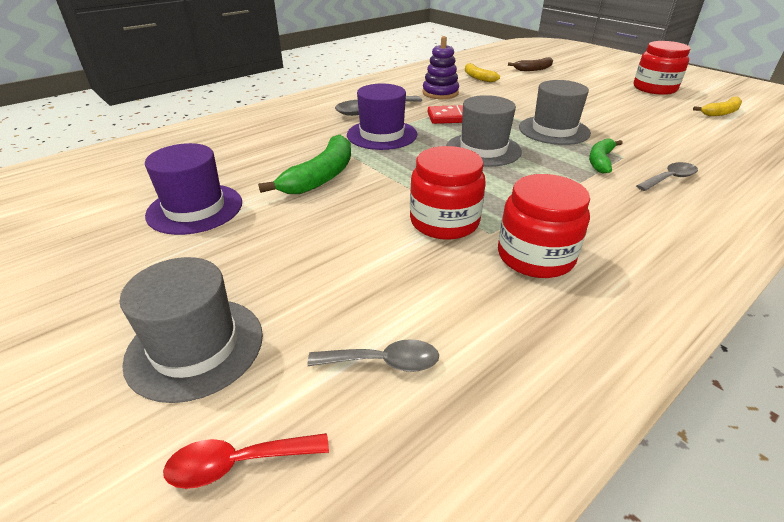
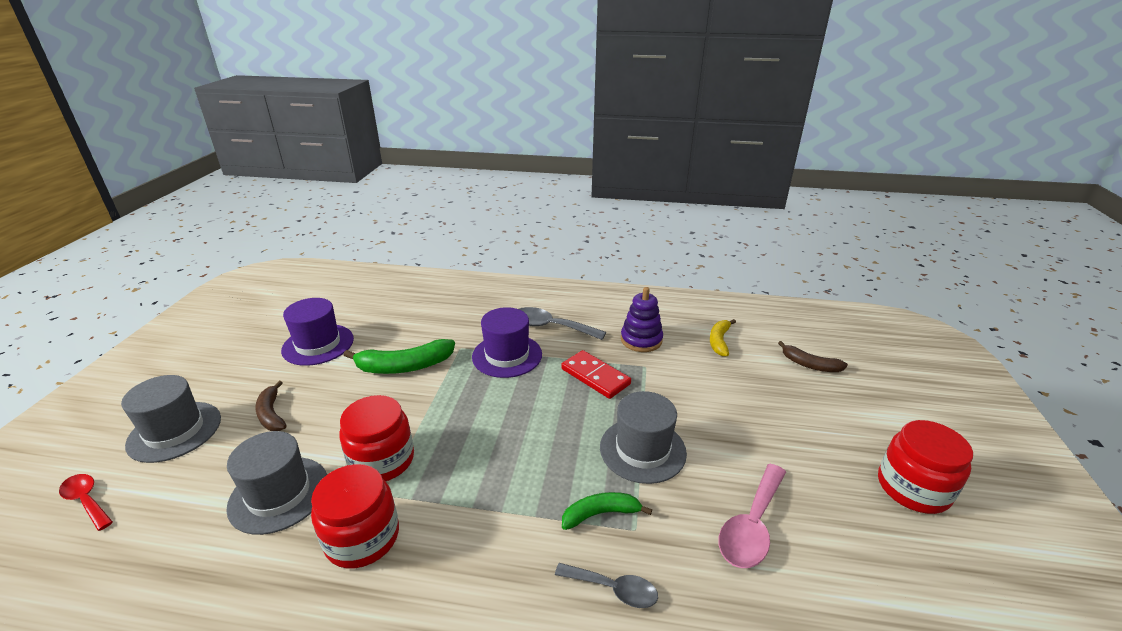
camera: 50 degrees right, 5 degrees down
(278, 265) = (272, 414): none -> brown banana
(383, 362) = (187, 514): grey spoon -> none
(483, 149) = (539, 422): grey hat -> grey hat (279, 494)
(649, 128) = (751, 525): none -> pink spoon
(721, 112) = (920, 589): yellow banana -> none

